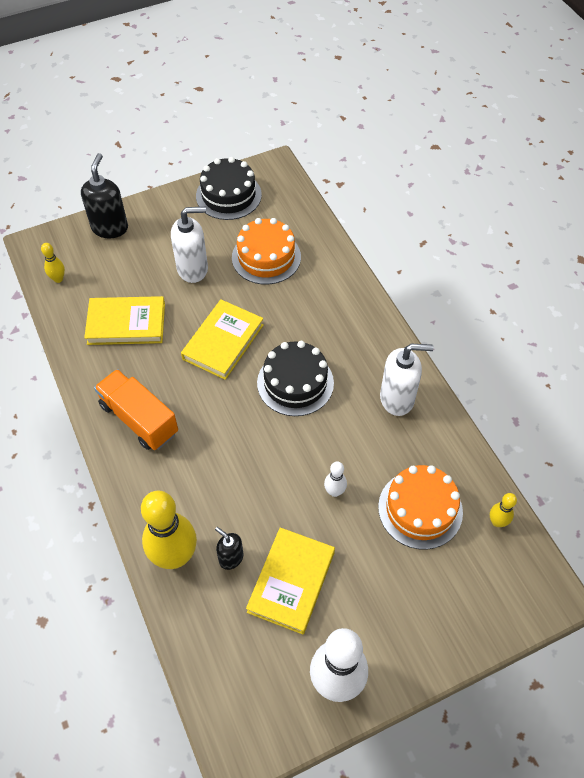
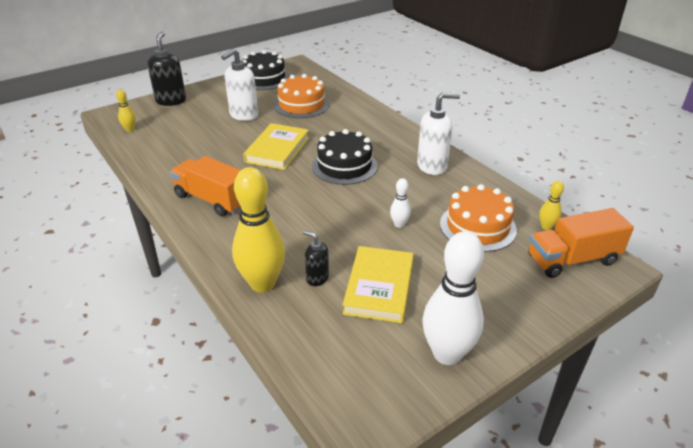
camera: 10 degrees left, 20 degrees down
(126, 324) = (192, 148): yellow book -> none
(193, 269) = (243, 115): white soap dispenser -> white soap dispenser turned 150 degrees clockwise
(507, 576) = (572, 259): none -> orange truck

